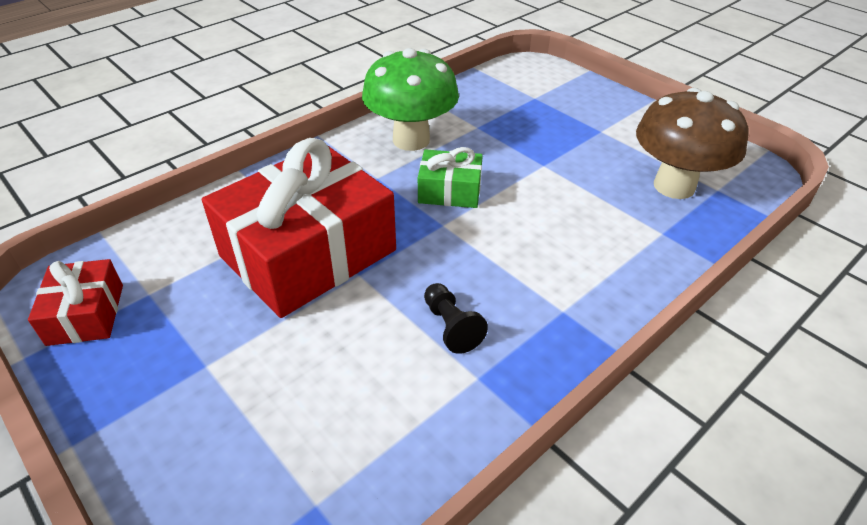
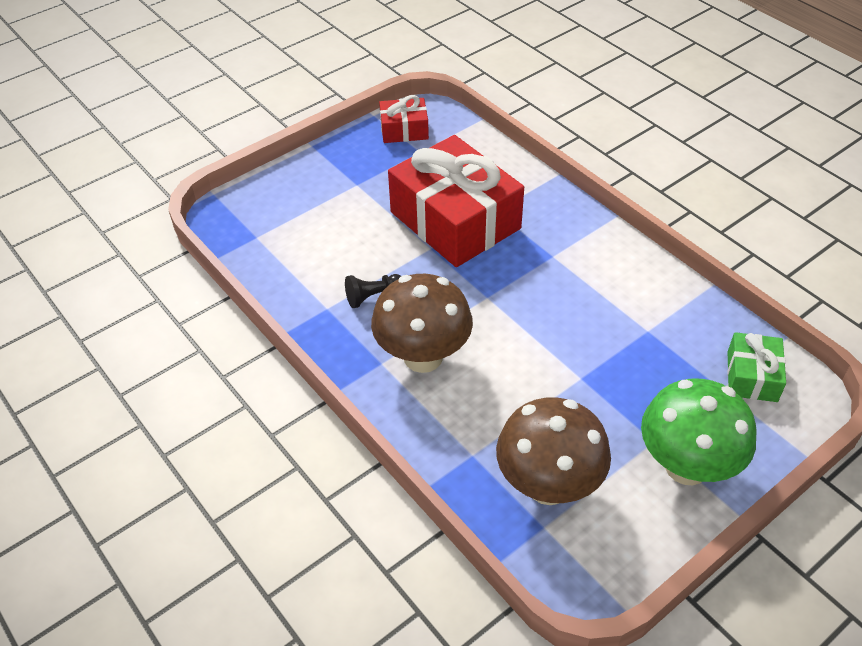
camera: 95 degrees right, 5 degrees up
(411, 140) = (616, 279): green mushroom -> green mushroom (686, 466)
(450, 191) = (534, 303): green gift -> green gift (752, 376)
(544, 274) = (423, 357): none -> brown mushroom

